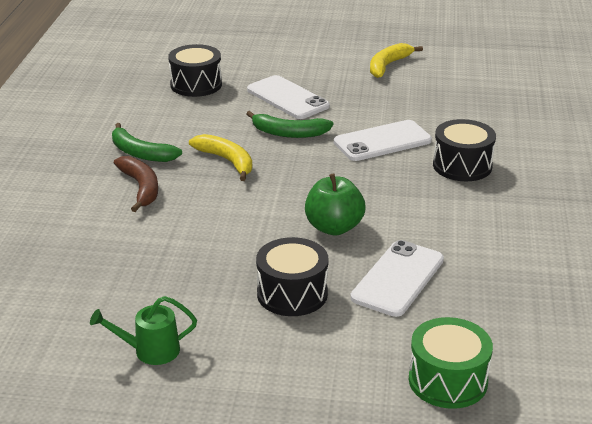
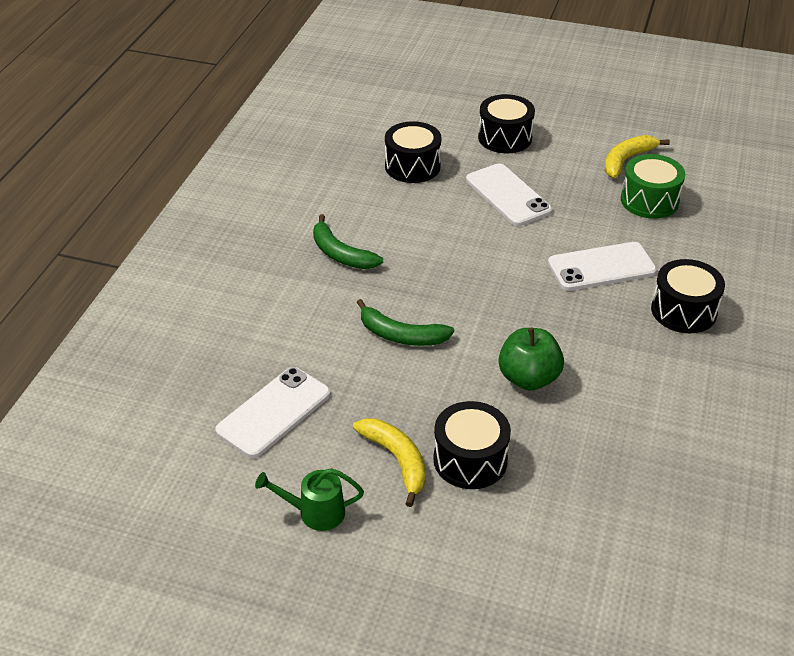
camera: 10 degrees right, 10 degrees up
(141, 188) = (335, 301): brown banana -> none
(227, 161) = (429, 275): yellow banana -> yellow banana (397, 460)
(276, 58) = (505, 138): none -> black drum
(289, 133) = (501, 244): green banana -> green banana (401, 335)
(397, 278) = (585, 455): white phone -> white phone (274, 412)
(447, 380) = (613, 594): green drum -> green drum (649, 200)

